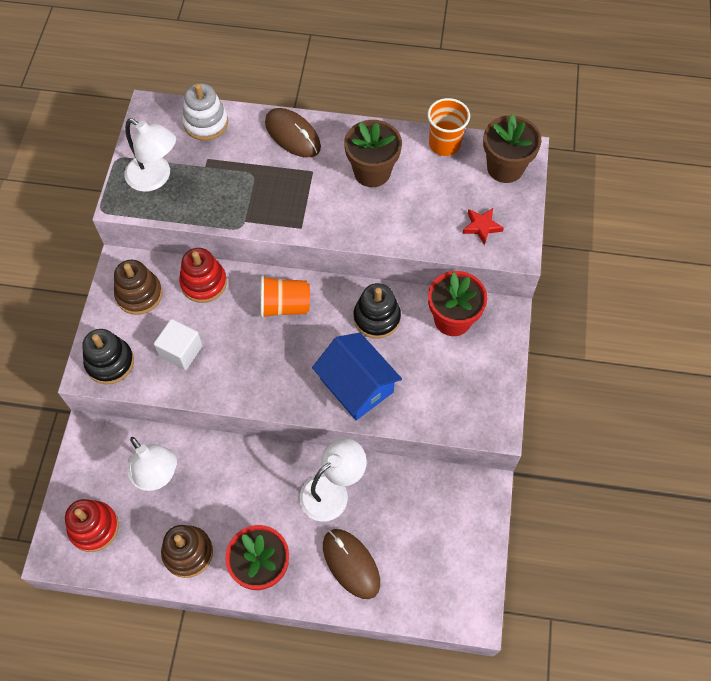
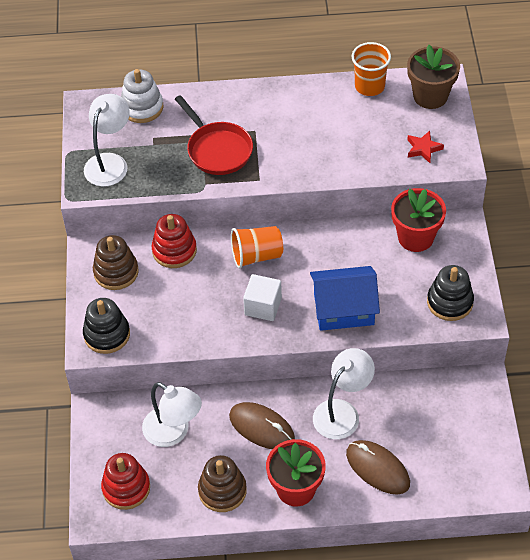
camera: 10 degrees left, 10 degrees down
(155, 178) = (110, 162): white lamp -> white lamp turned 90 degrees counterclockwise
(181, 351) = (171, 312): white cube -> white cube (263, 306)
(268, 185) = (217, 150): none -> red pan
(292, 135) = (227, 103): brown mouse -> brown mouse (262, 428)
(356, 385) = (343, 309): blue house -> blue house turned 45 degrees counterclockwise
(372, 172) = (310, 121): brown flower pot -> none
(376, 318) = (345, 249): black stacking toy -> black stacking toy (450, 302)

